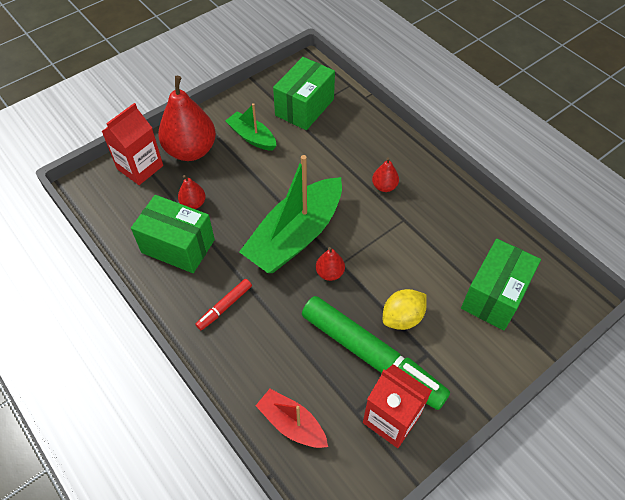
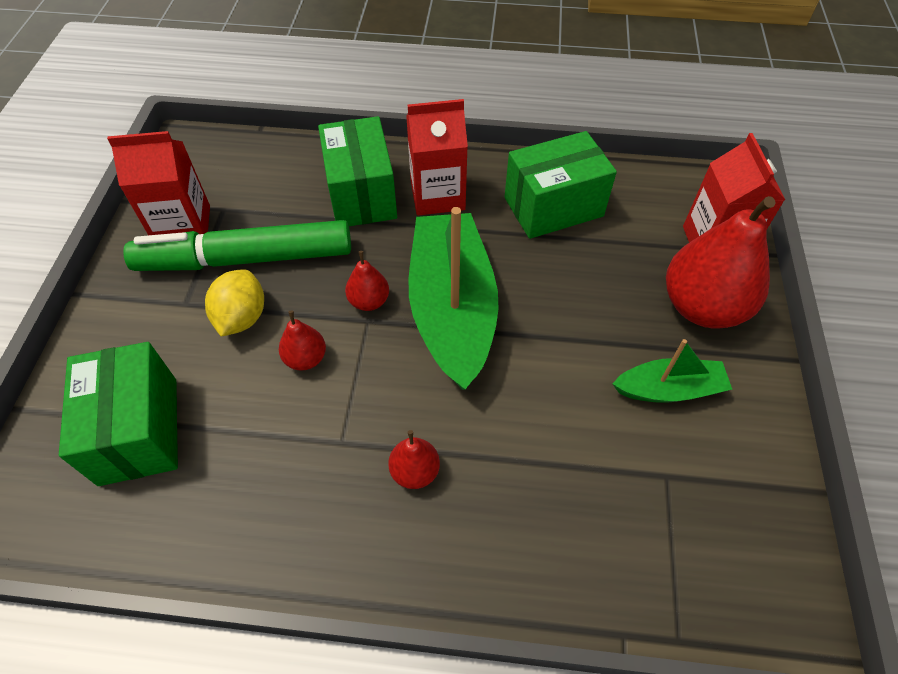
camera: 135 degrees right, 0 degrees up
(193, 203) = (603, 254): red pear -> red pear (306, 358)
(224, 307) = (437, 195): red marker -> red carton
(292, 423) = (275, 165): red boat -> none
(304, 107) = (678, 511): green box -> green box (361, 194)

